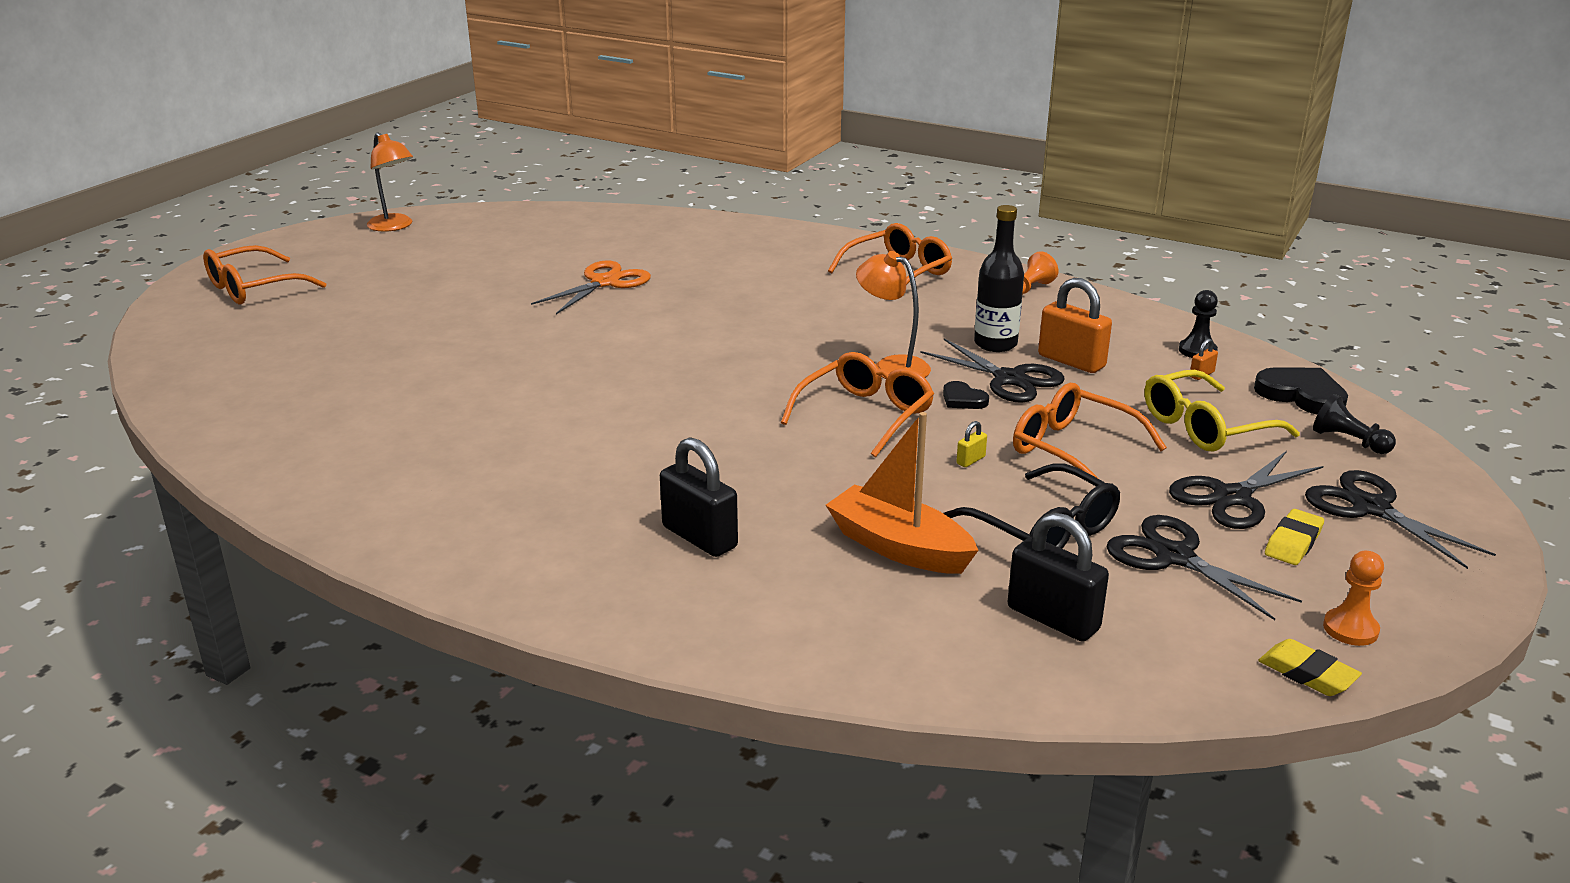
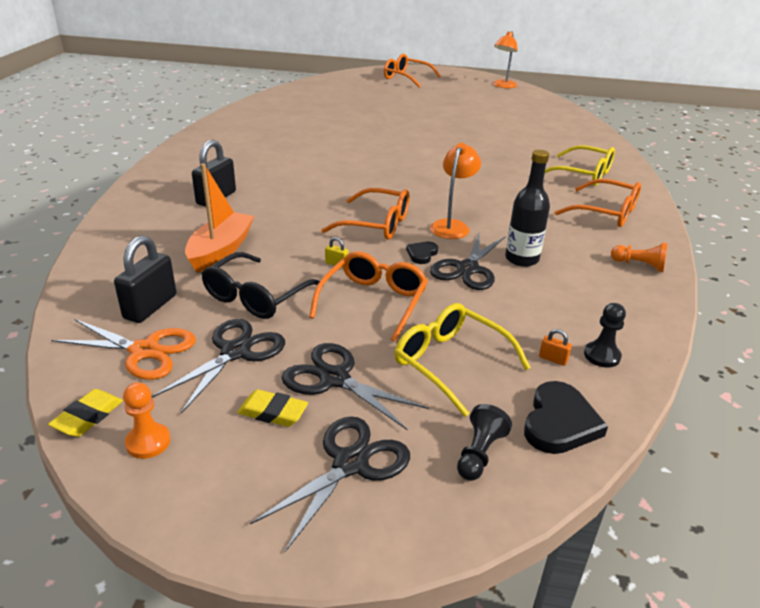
camera: 70 degrees right, 5 degrees up
(605, 283) = (488, 136): orange scissors -> orange scissors (144, 351)
(783, 257) = (583, 174): none -> yellow glasses
(1071, 361) = (521, 292): orange padlock -> none

